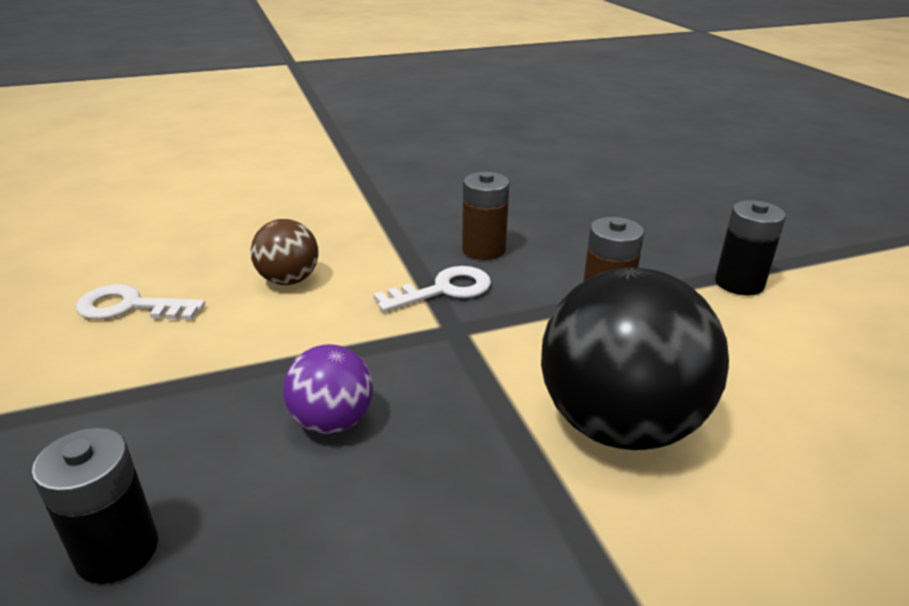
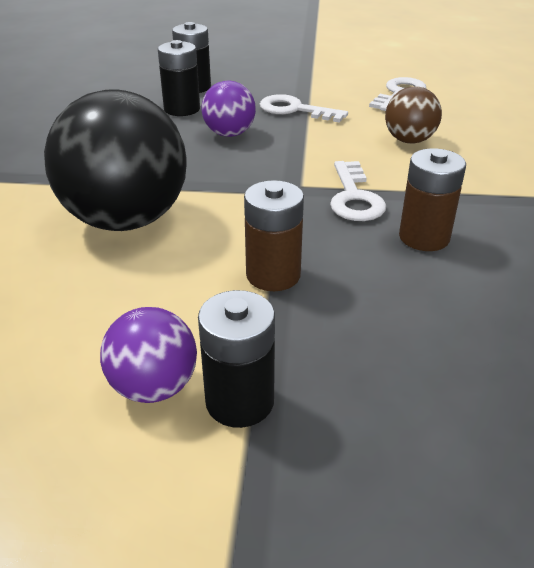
camera: 115 degrees right, 5 degrees up
(215, 382) = (295, 110): none -> white key
(247, 519) = (182, 109): none -> black battery
(776, 318) = (154, 387): none -> purple ball

